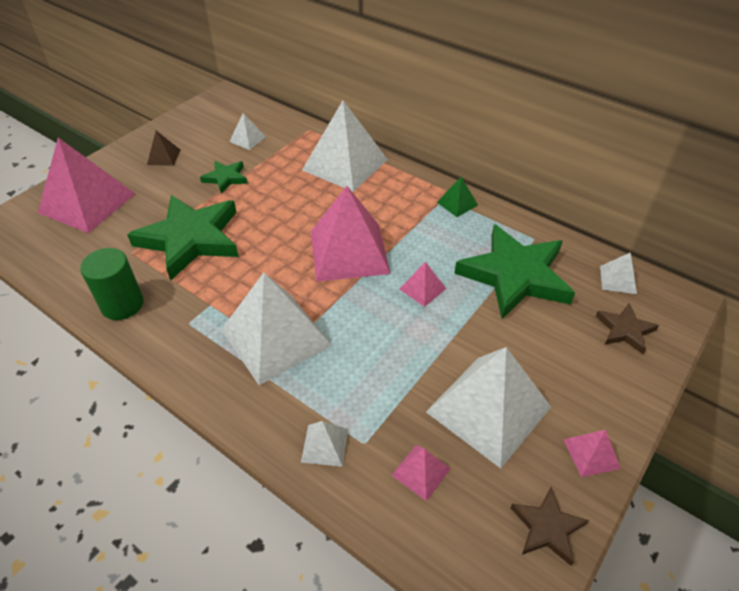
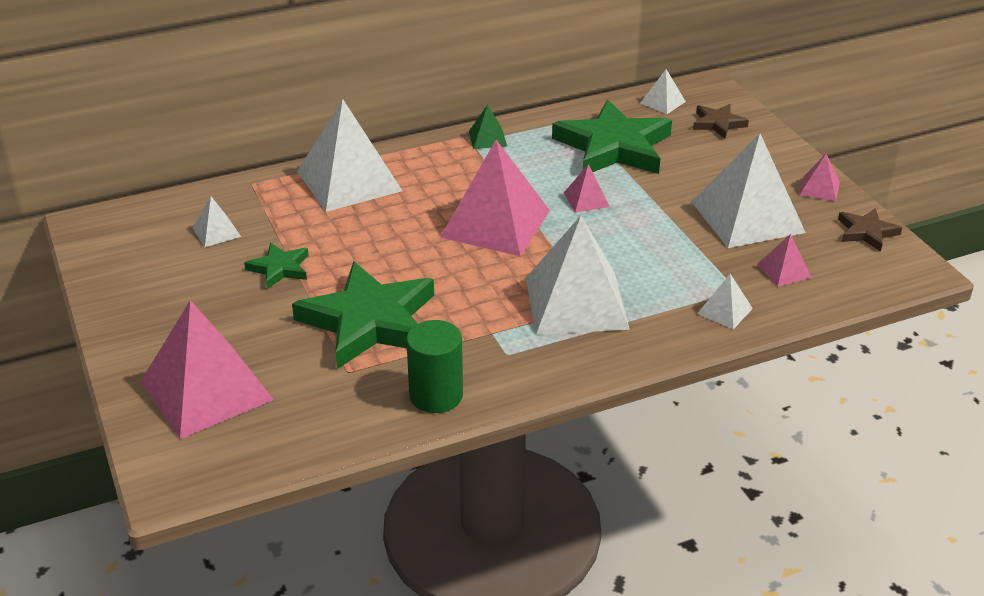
camera: 60 degrees left, 10 degrees down
(164, 157) = (175, 306): brown pyramid -> none

